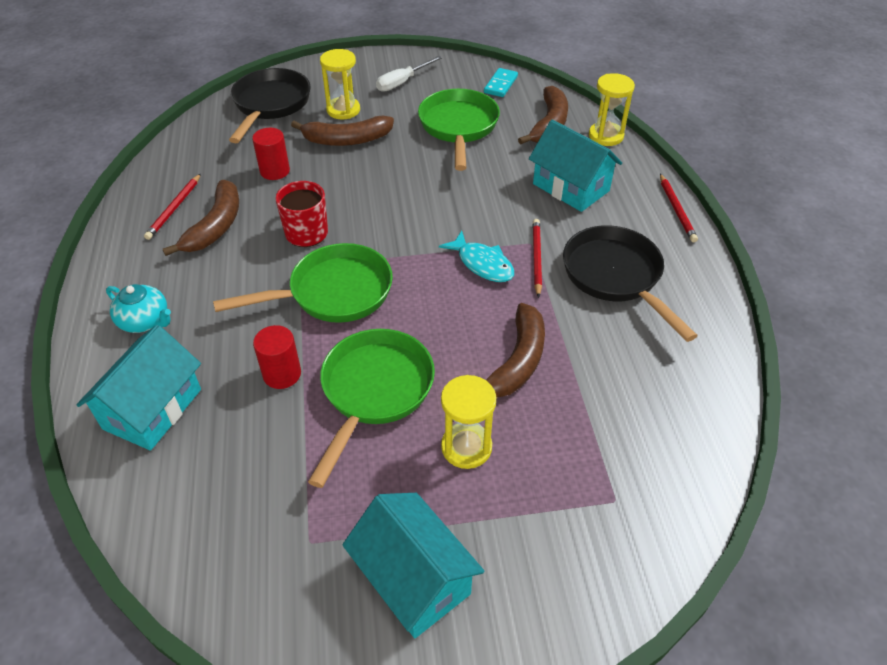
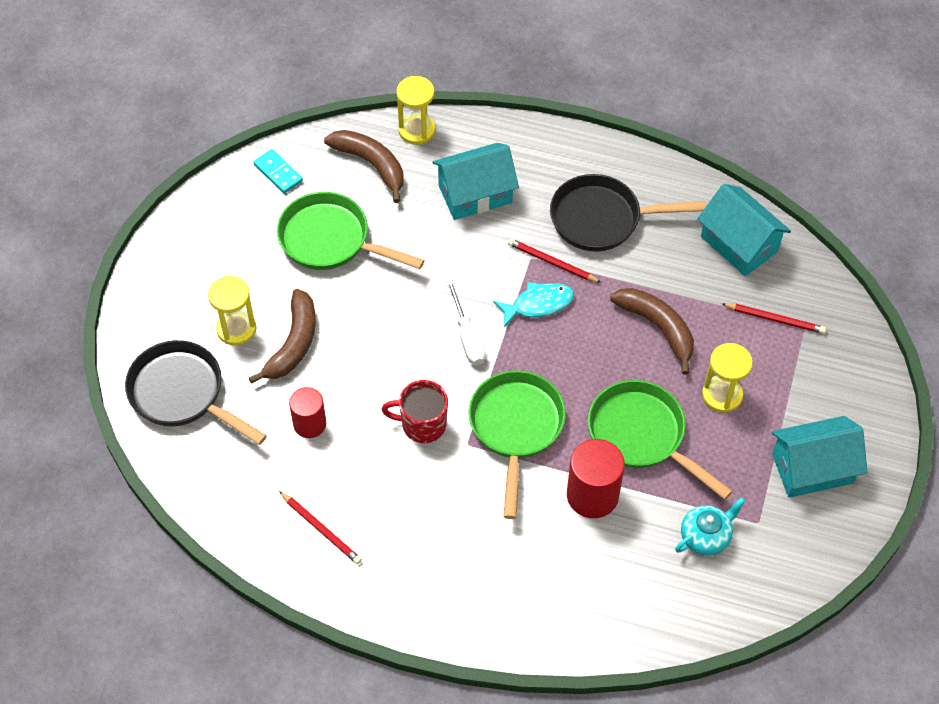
camera: 65 degrees left, 10 degrees up
(145, 321) = (476, 586): turquoise teapot -> turquoise teapot (706, 536)
(153, 409) = (586, 600): turquoise house -> turquoise house (739, 244)
(215, 226) = (371, 499): brown banana -> none
(282, 374) = (592, 495): red cylinder -> red cylinder, size x1.54
(402, 82) = (217, 257): white screwdriver -> white screwdriver (467, 337)
(677, 210) = (547, 134): red pencil -> red pencil (775, 319)

